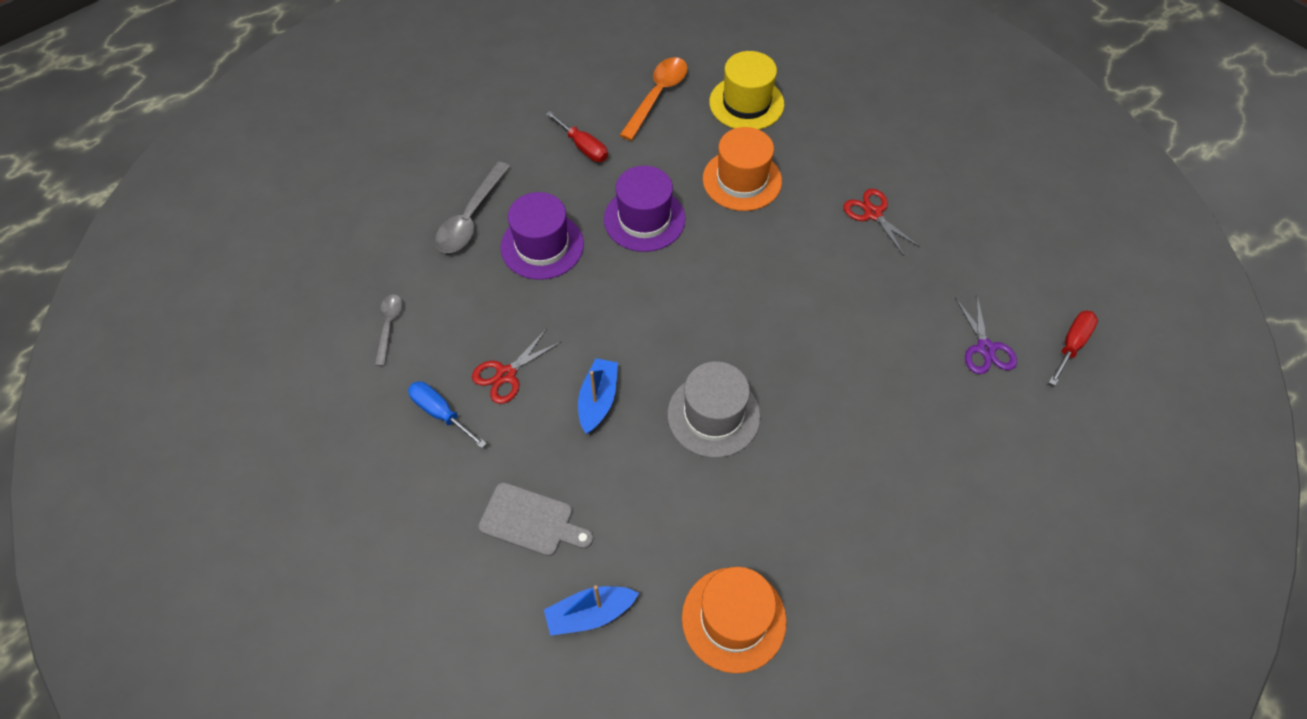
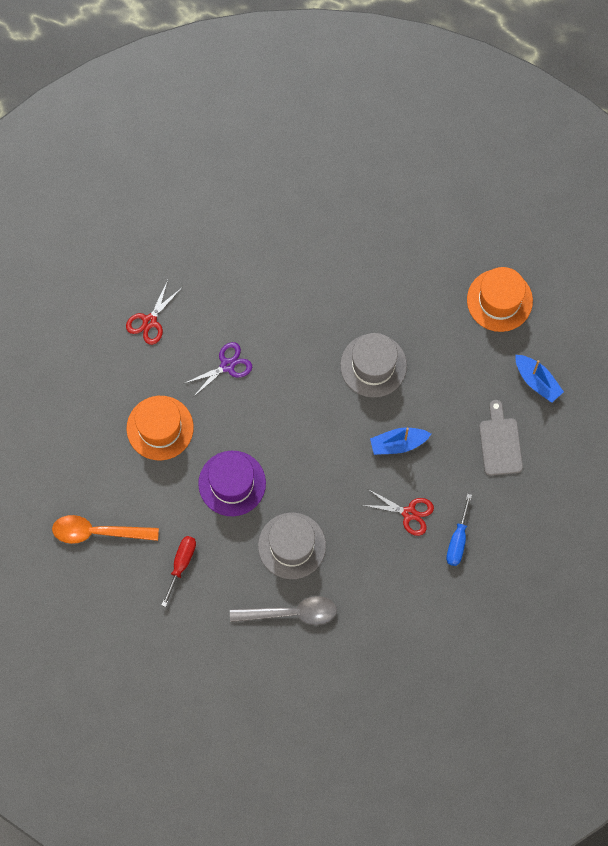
camera: 115 degrees left, 15 degrees up
(389, 326) = (411, 615): grey spoon -> none
(542, 245) = (292, 546): purple hat -> grey hat
(746, 103) = (74, 457): yellow hat -> none
(985, 348) = (237, 212): purple scissors -> purple scissors (227, 365)
(1071, 345) = (208, 159): red screwdriver -> none

